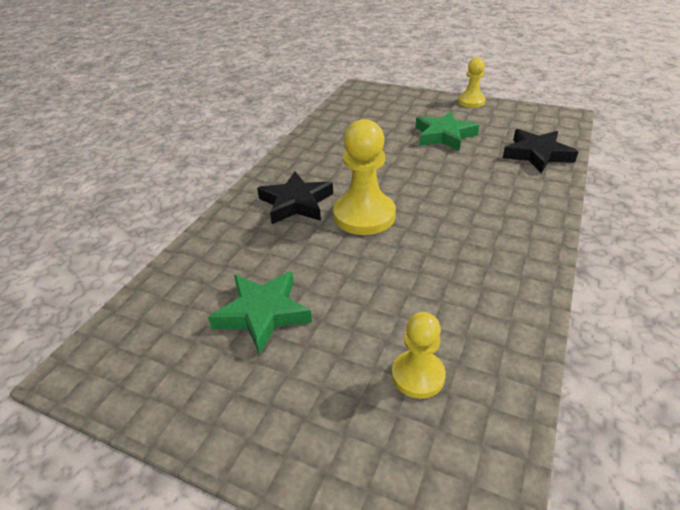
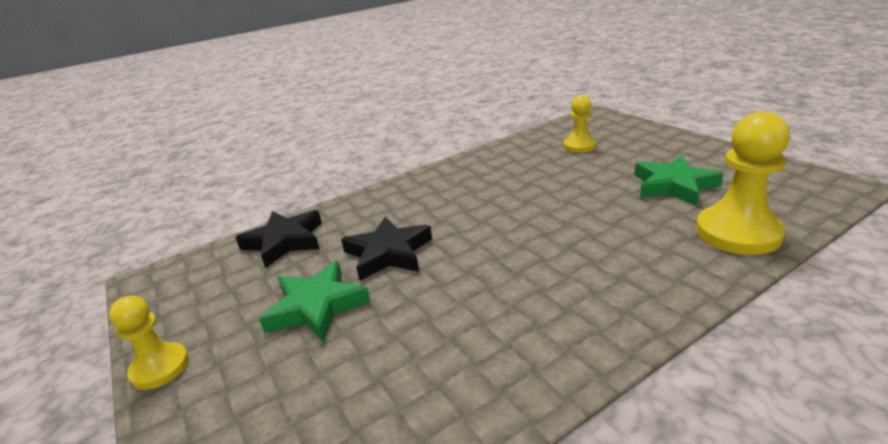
camera: 145 degrees left, 10 degrees down
(296, 203) = (605, 268): black star -> black star (388, 253)
(364, 215) = (535, 231): yellow pawn -> yellow pawn (737, 233)

